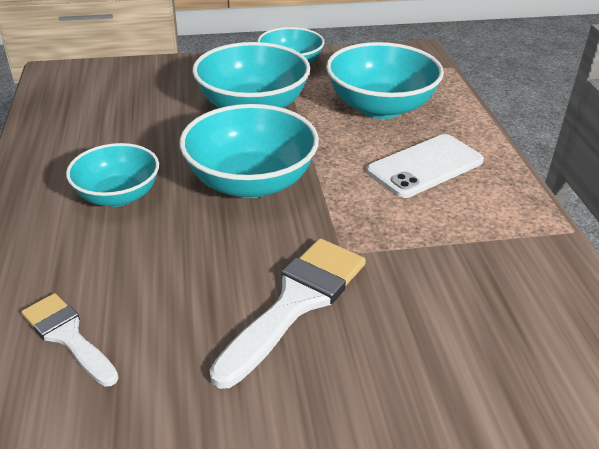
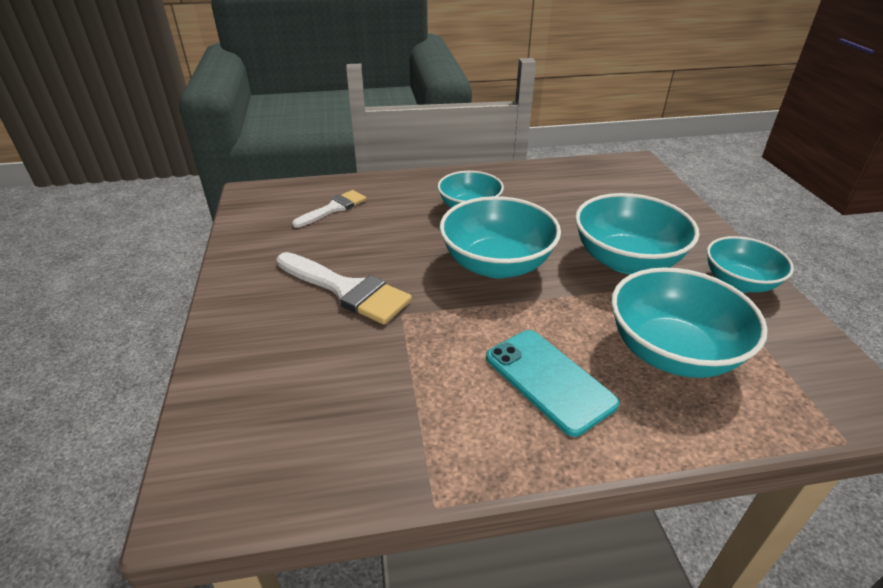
camera: 90 degrees right, 0 degrees up
(425, 166) = (549, 380): white phone -> turquoise phone

